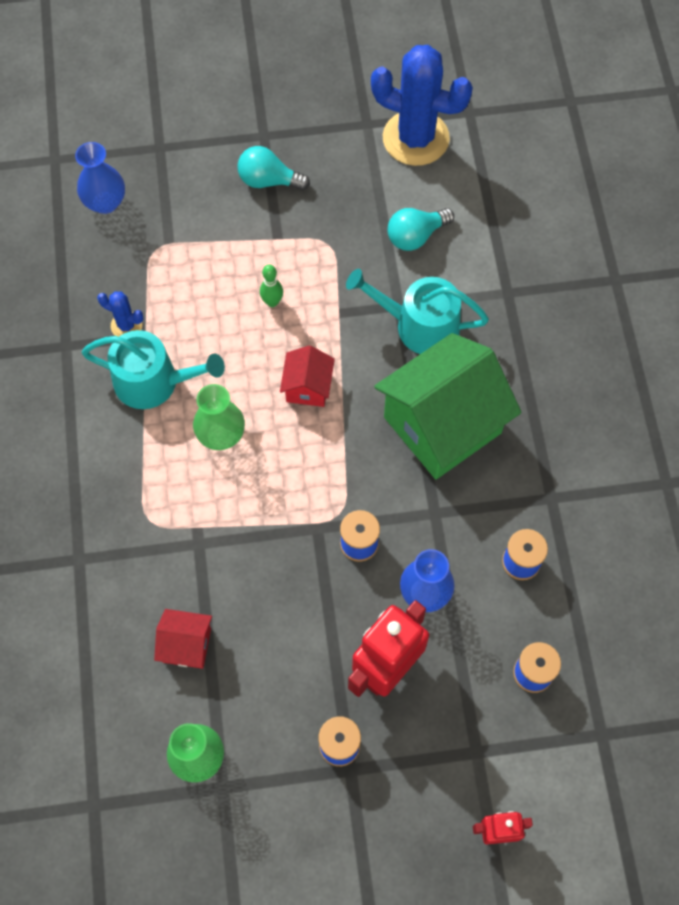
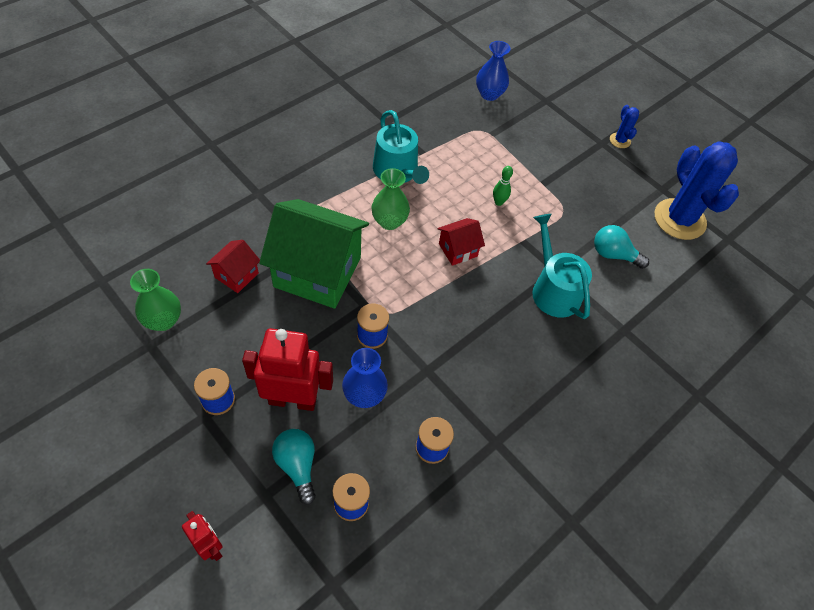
camera: 50 degrees right, 10 degrees down
(126, 325) = (422, 141): blue cactus -> blue cactus (620, 140)
(186, 645) = (236, 275): red house -> red house turned 60 degrees clockwise
(268, 180) = (575, 160): turquoise light bulb -> turquoise light bulb (297, 466)
(442, 425) = (494, 341): green house -> green house (317, 272)

